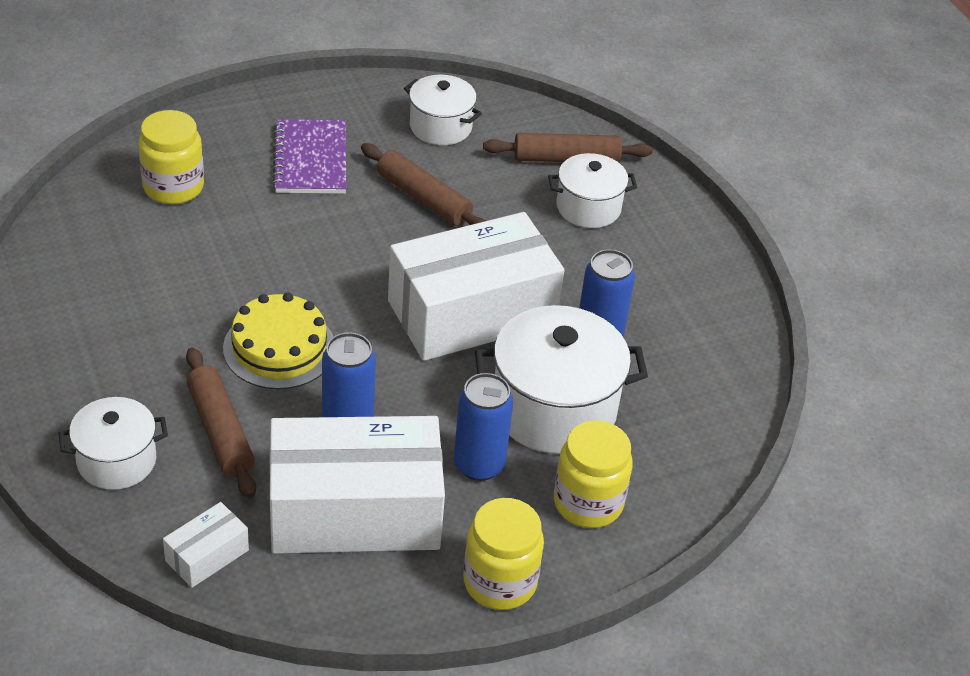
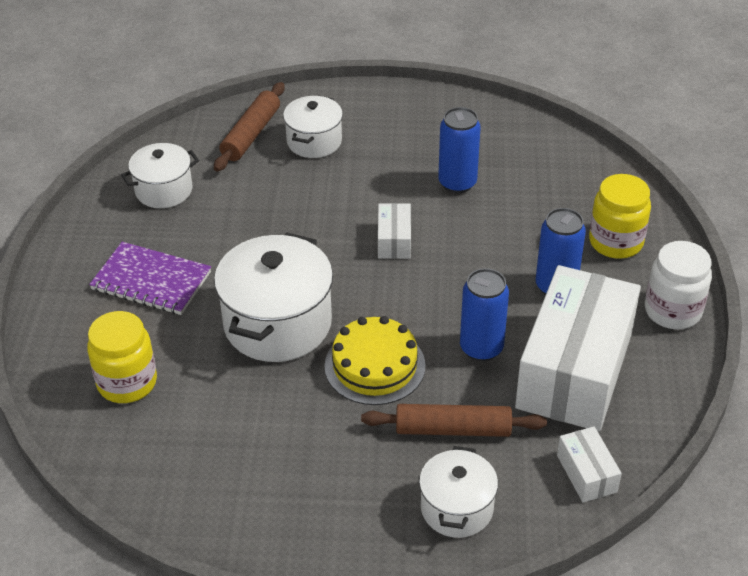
camera: 60 degrees left, 0 degrees up
(423, 198) = (246, 227): brown rolling pin -> none
(471, 312) = (394, 240): white box -> white box, size x0.42
(500, 582) = (672, 311): yellow jar -> white jar
(554, 408) = (517, 229): white pot -> white pot (277, 324)

